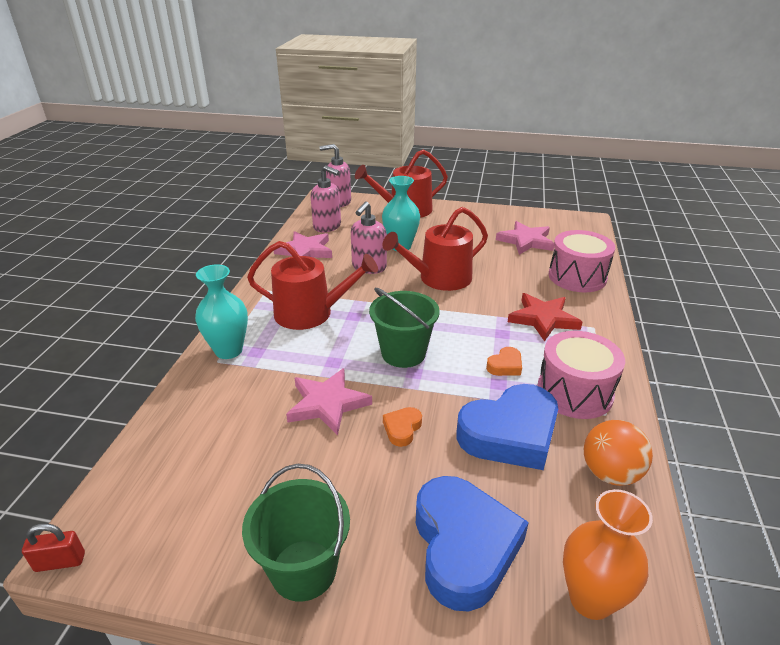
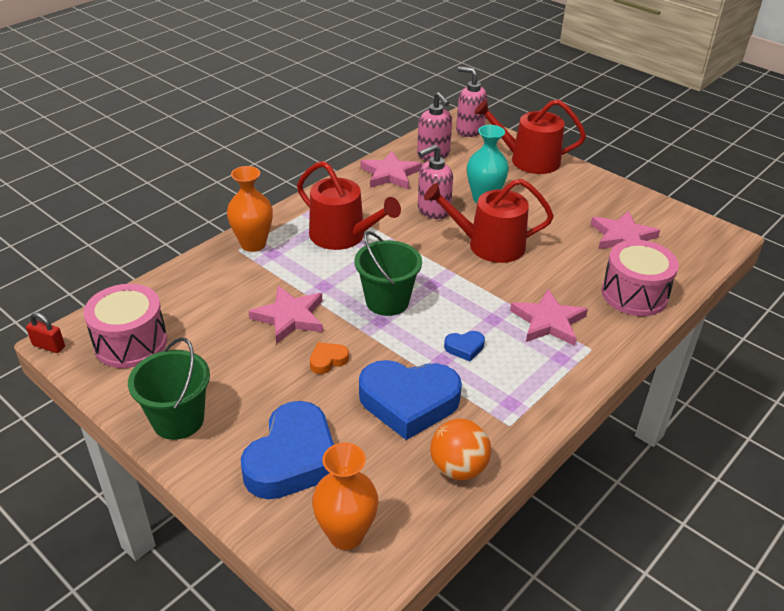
camera: 30 degrees right, 5 degrees up
(228, 350) = (253, 244): turquoise vase -> orange vase
(505, 365) = (464, 348): orange heart -> blue heart
(543, 319) = (548, 321): red star -> pink star
(574, 392) = (502, 396): pink drum -> pink drum (131, 343)

